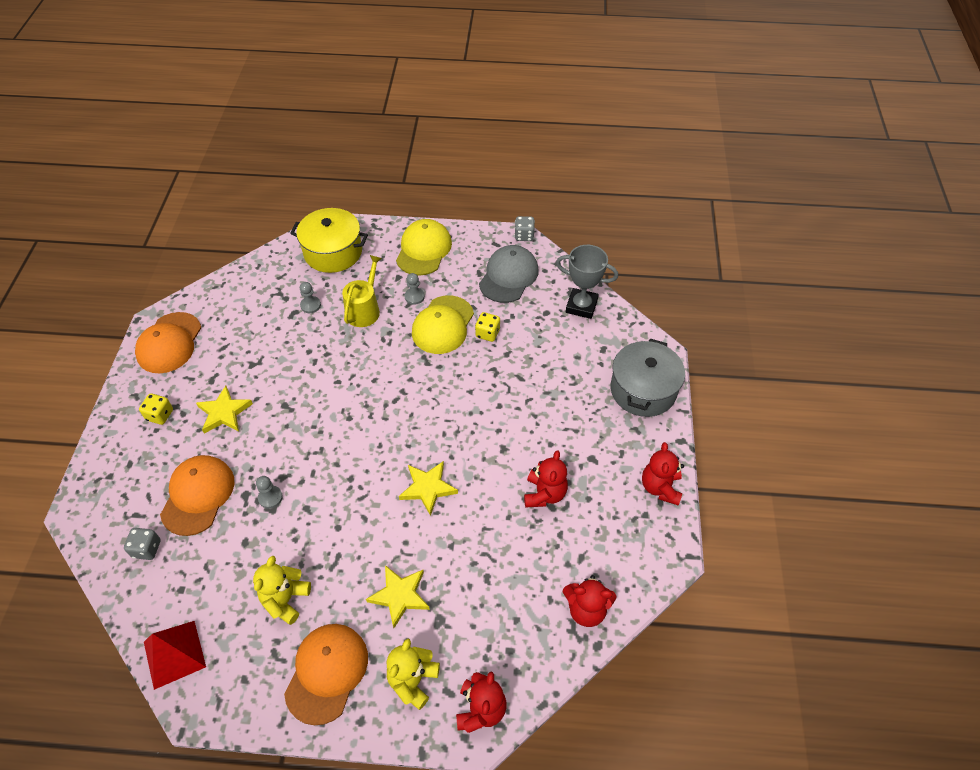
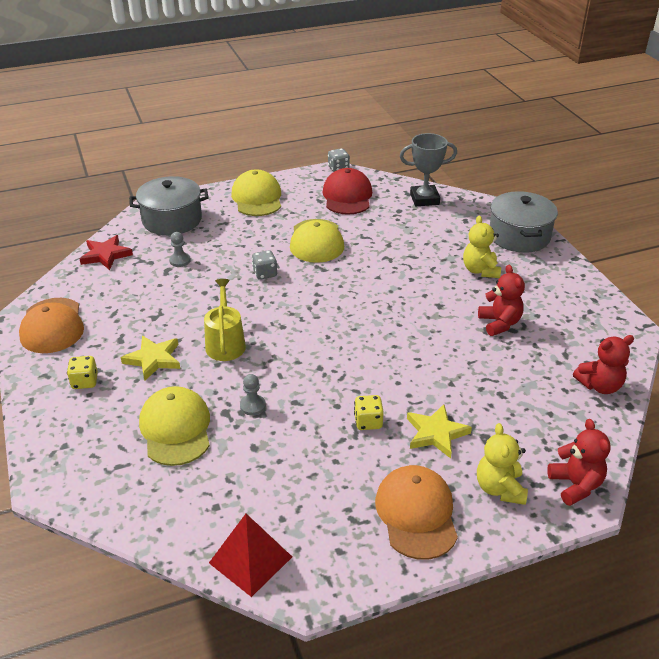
camera: 25 degrees left, 15 degrees down
(147, 549) = (153, 488): grey dice -> grey dice (265, 274)
(198, 495) = (176, 429): orange cap -> yellow cap
(254, 276) = (106, 255): none -> red star
(285, 599) = (331, 475): yellow teddy bear -> yellow teddy bear (480, 270)
(333, 252) = (172, 220): yellow pot -> grey pot
(364, 310) = (235, 250): yellow watering can -> yellow watering can (225, 343)
(414, 297) = (275, 230): grey pawn -> none
(428, 488) = (397, 351): yellow star -> none
(487, 333) = (361, 236): yellow dice -> yellow dice (368, 422)
(508, 276) = (347, 196): grey cap -> red cap
(660, 487) = (586, 290): red teddy bear -> none

